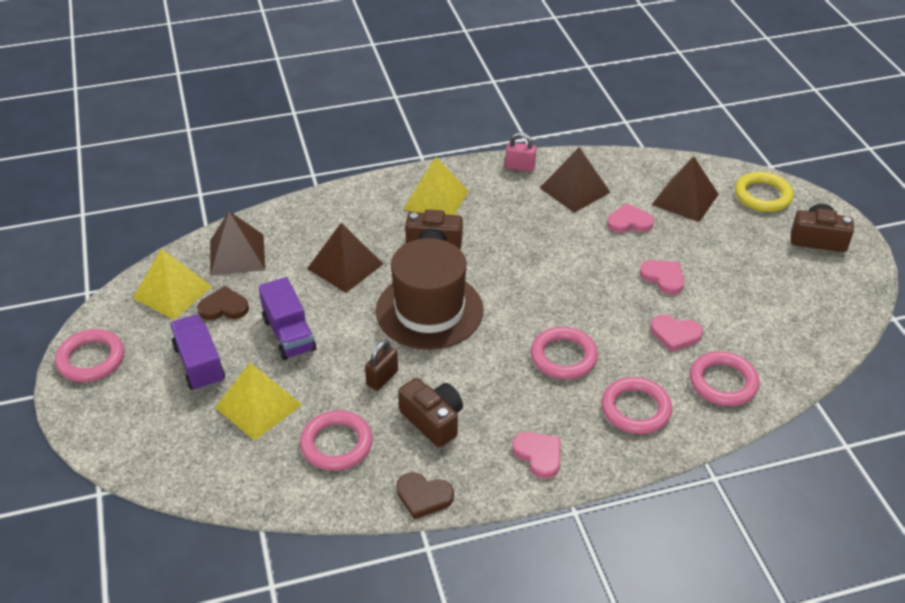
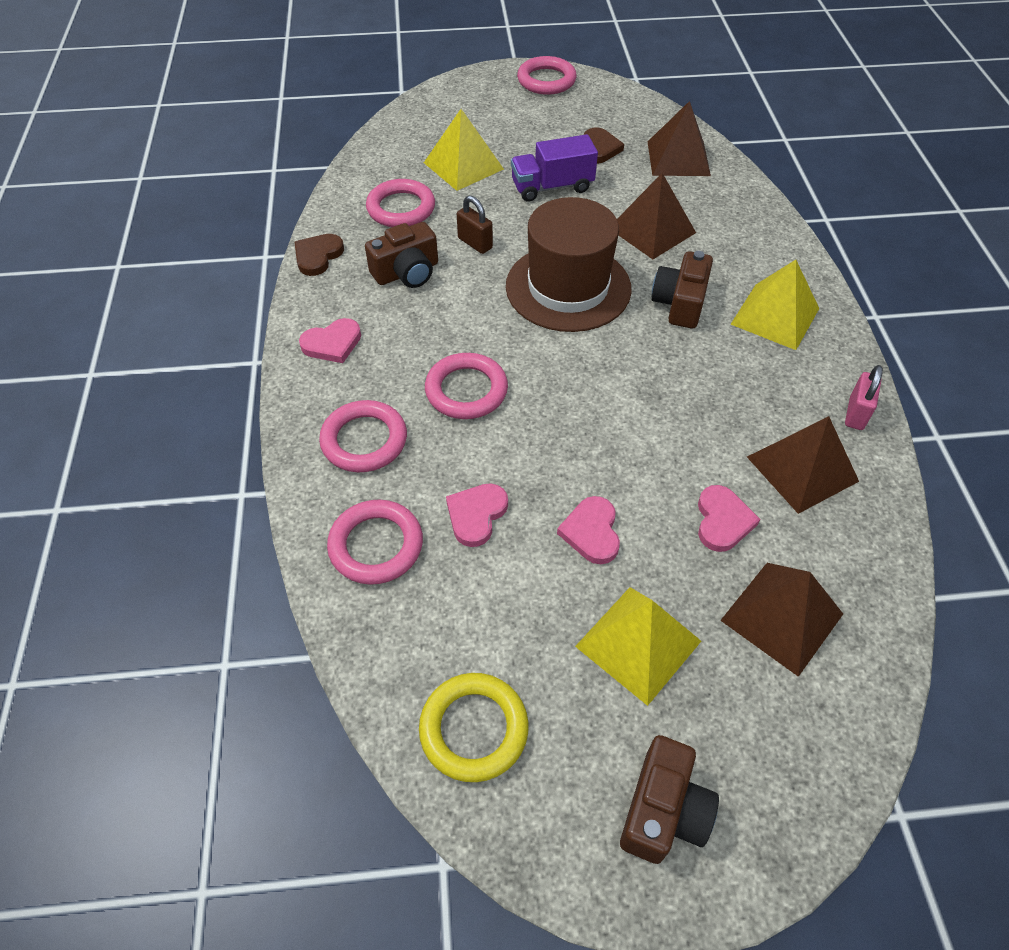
camera: 100 degrees right, 10 degrees up
(172, 292) = (626, 120): yellow pyramid -> yellow pyramid (638, 643)
(199, 364) = (525, 134): purple truck -> none
(663, 277) = (591, 532): pink heart -> pink heart turned 120 degrees clockwise
(762, 196) = (795, 755): yellow ring -> yellow ring (474, 729)

